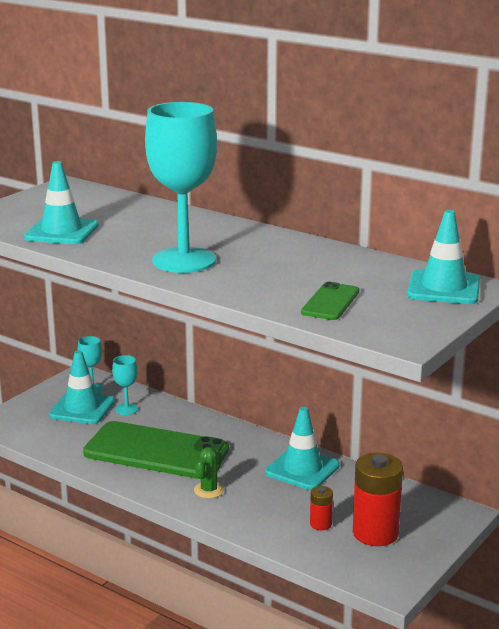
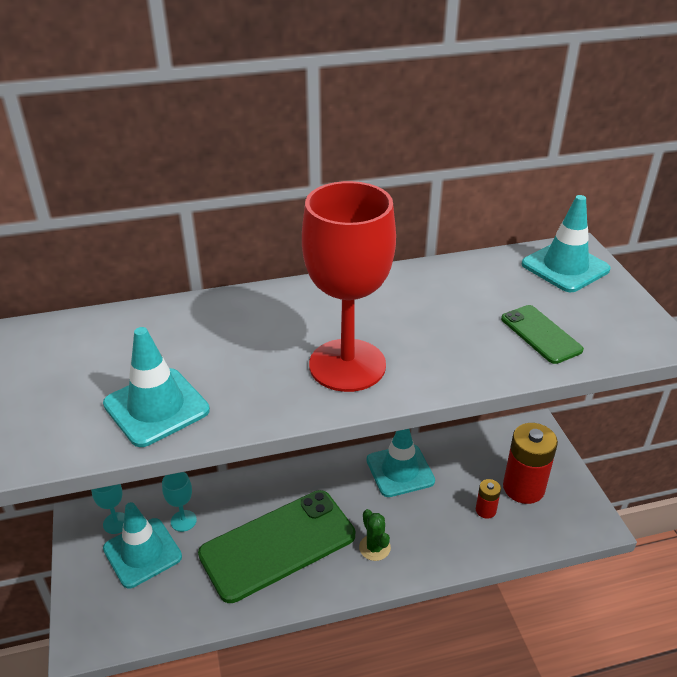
camera: 50 degrees left, 15 degrees up
(184, 260) = (347, 365): turquoise goblet -> red goblet

